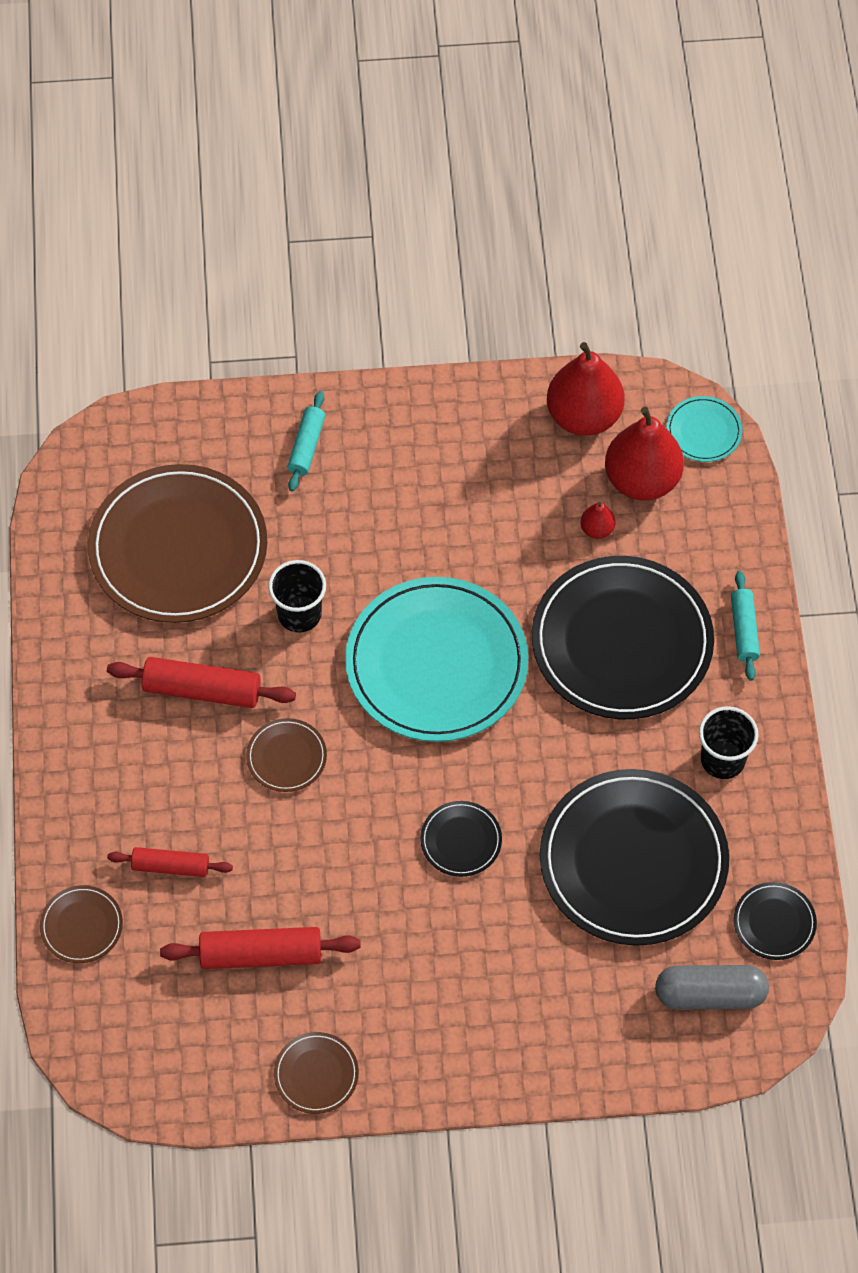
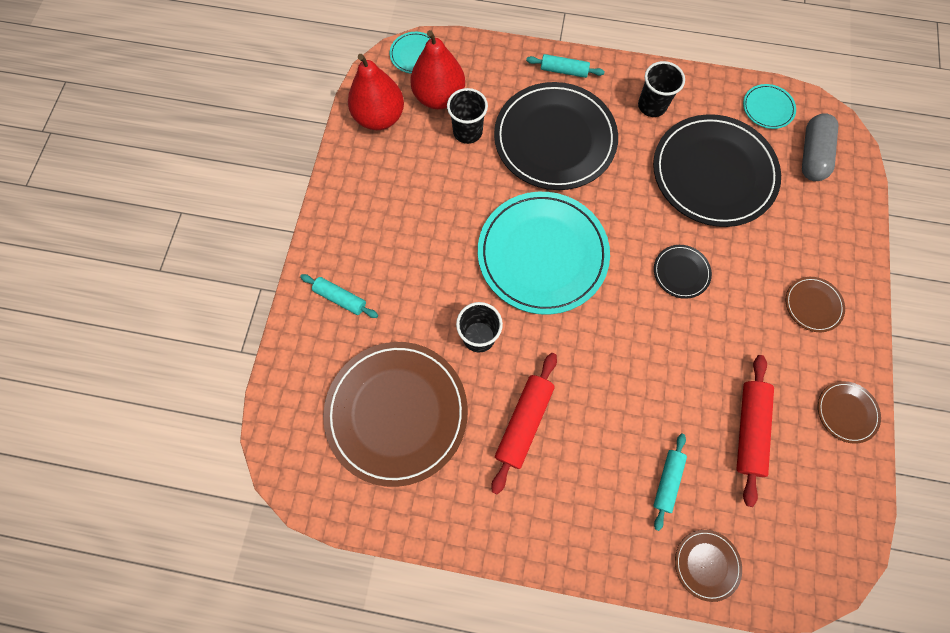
camera: 75 degrees left, 10 degrees up
(170, 866) = (667, 481): red rolling pin -> turquoise rolling pin
(286, 757) = (593, 373): brown plate -> brown plate (813, 305)
(597, 529) = (467, 132): red pear -> black cup
(774, 922) = (767, 108): black plate -> turquoise plate

